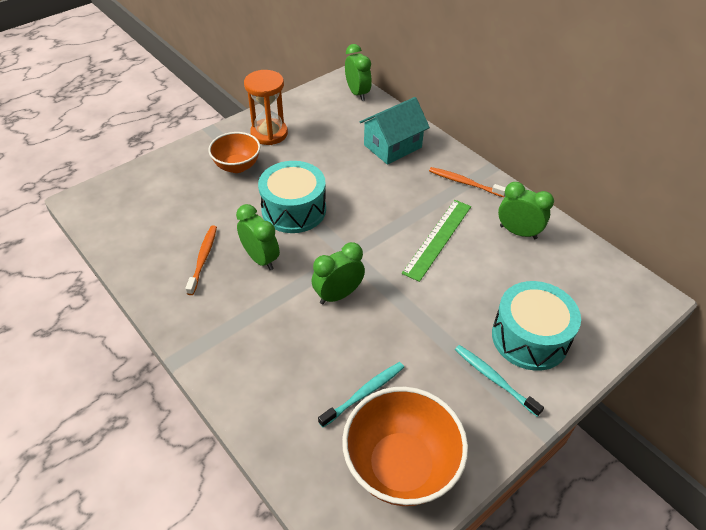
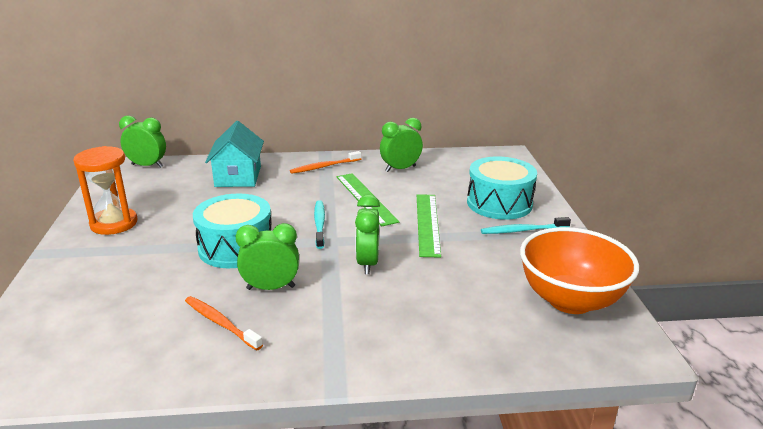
camera: 55 degrees left, 20 degrees down
(237, 166) = (125, 257): orange bowl -> none
(364, 393) = (485, 290): turquoise toothbrush -> turquoise toothbrush (319, 224)
(436, 302) = (427, 224): none -> green ruler

